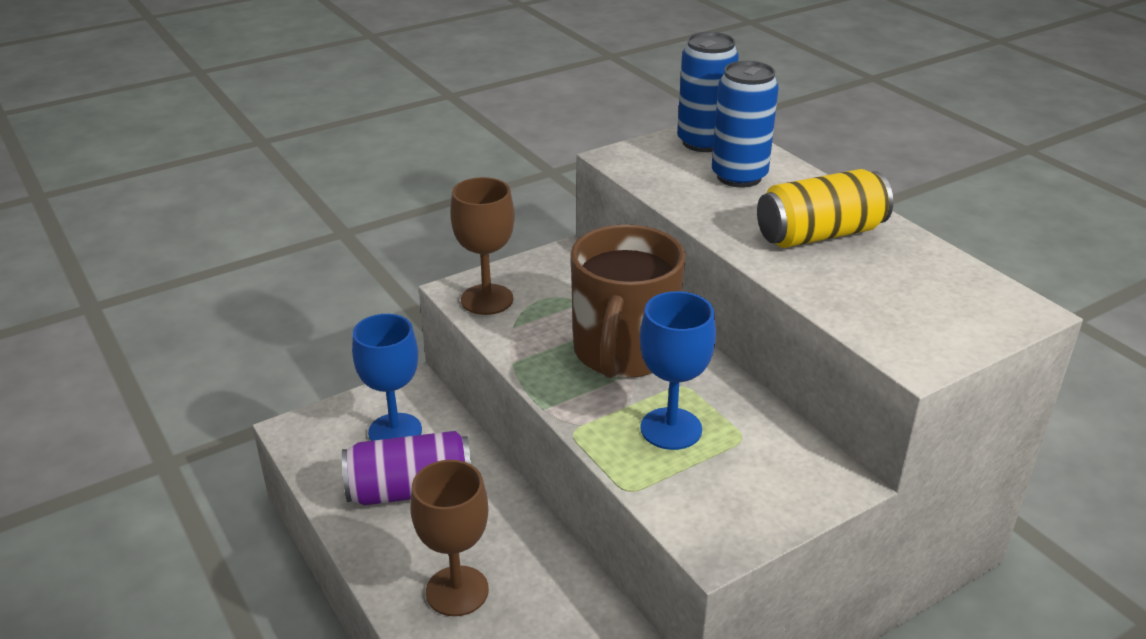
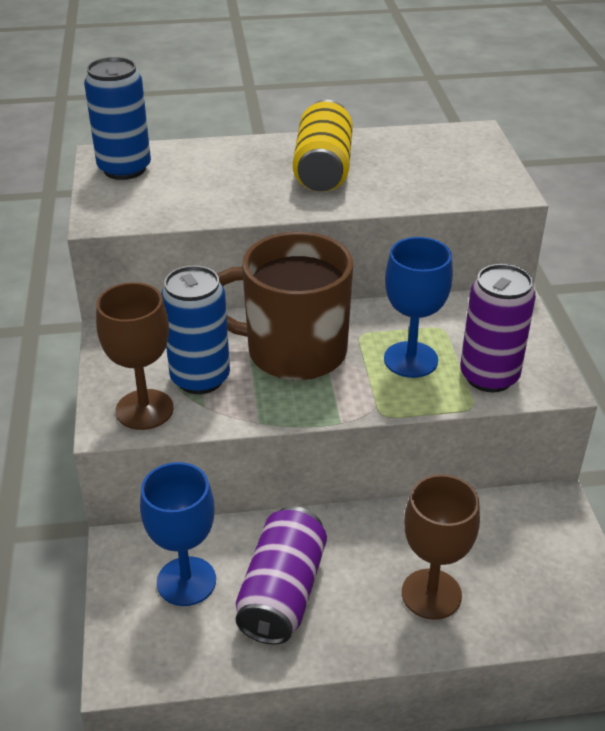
camera: 65 degrees left, 5 degrees up
(623, 352) = (293, 351): brown mug -> brown mug turned 150 degrees clockwise
(688, 492) = (489, 376): none -> purple can
(739, 176) = (201, 172): blue can -> blue can (200, 378)

